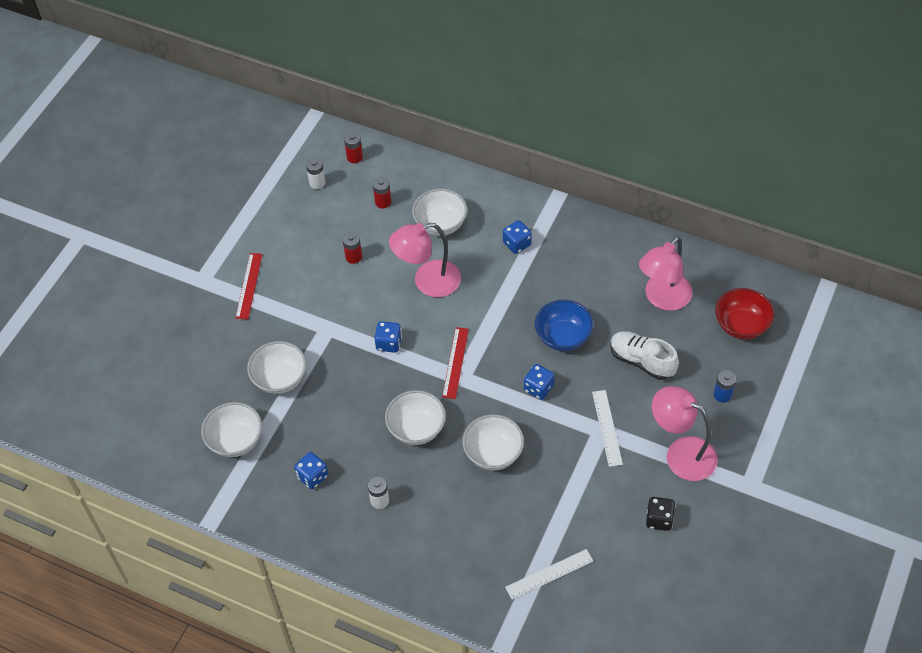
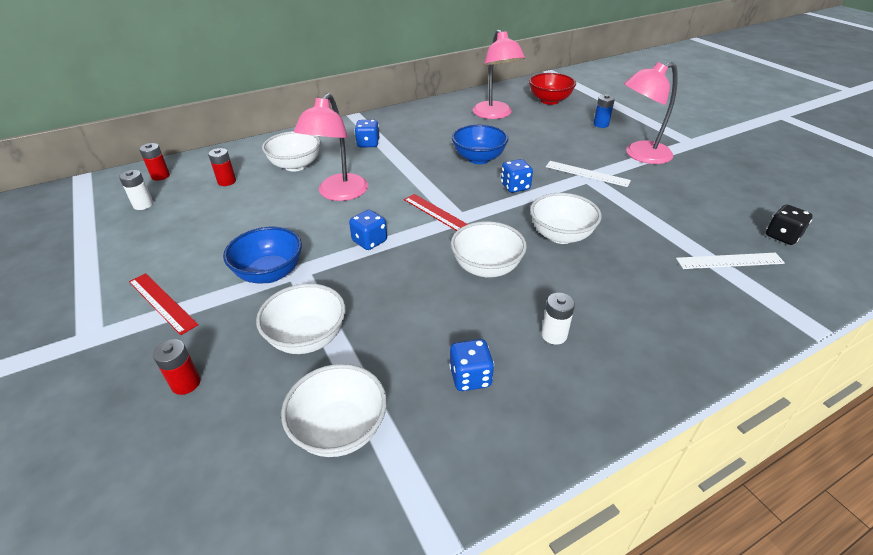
camera: 55 degrees left, 15 degrees down
(314, 315) = (270, 273): none -> blue bowl
(353, 257) = (250, 219): red battery -> red battery (186, 383)
(549, 574) = (729, 261): white ruler -> white ruler turned 75 degrees clockwise
(641, 361) = (539, 139): white shoe -> none
(659, 519) = (699, 186): black dice -> black dice (782, 236)

